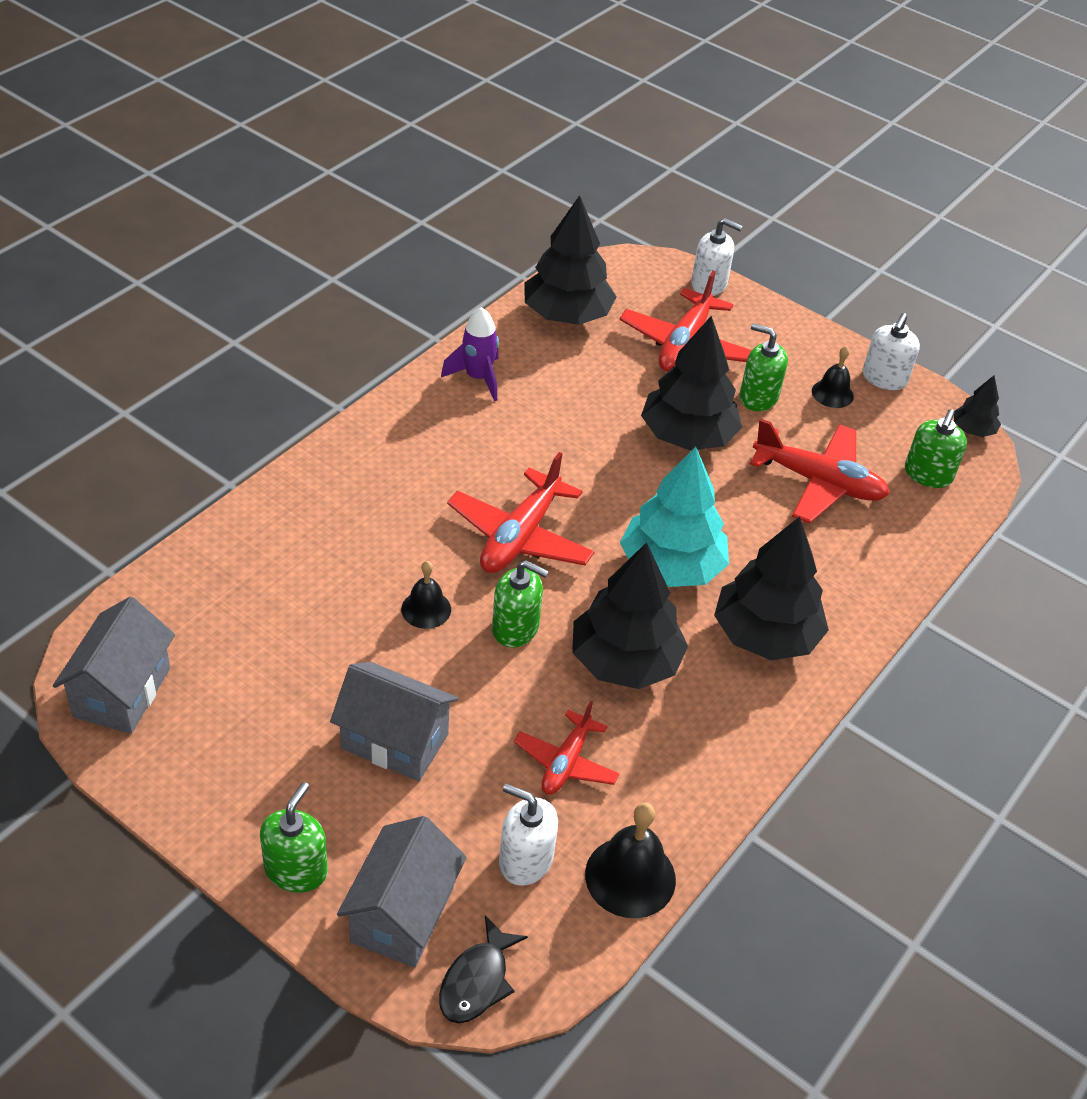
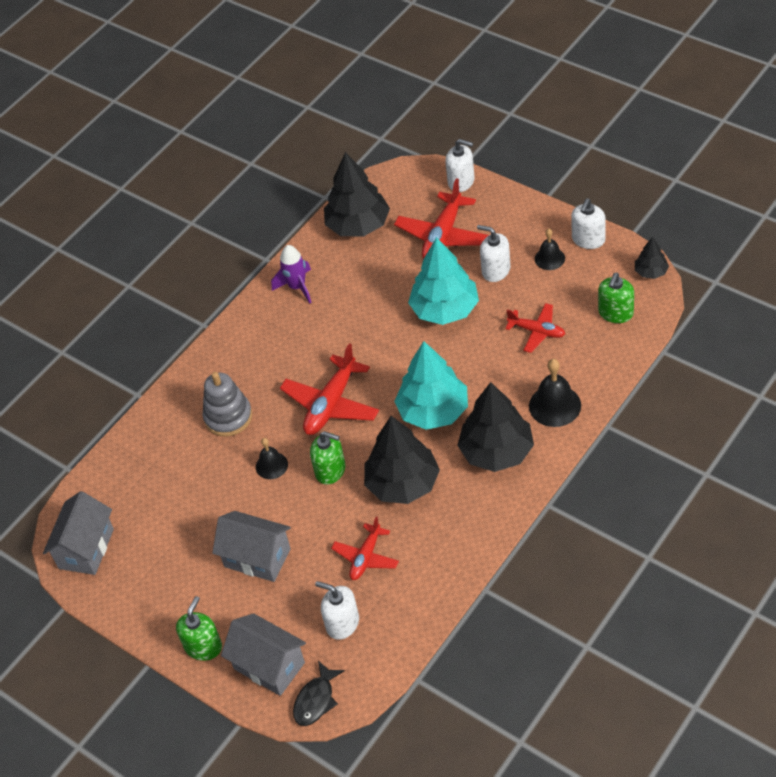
camera: 10 degrees right, 5 degrees up
(365, 533) = (228, 417): none -> grey stacking toy
(402, 914) = (269, 666): grey house -> grey house turned 75 degrees counterclockwise
(630, 877) = (407, 625): black bell -> black bell (555, 405)
(687, 436) = (445, 309): black tree -> turquoise tree
(758, 397) = (496, 270): green soap dispenser -> white soap dispenser
(818, 482) = (537, 331): red plane -> red plane, size x0.62

